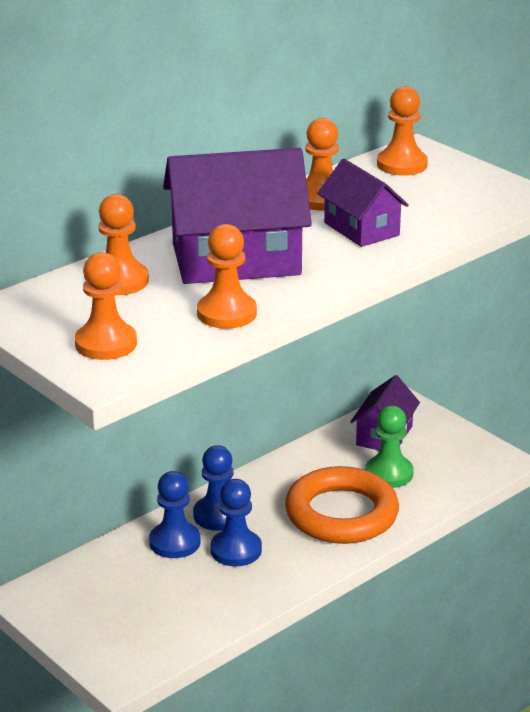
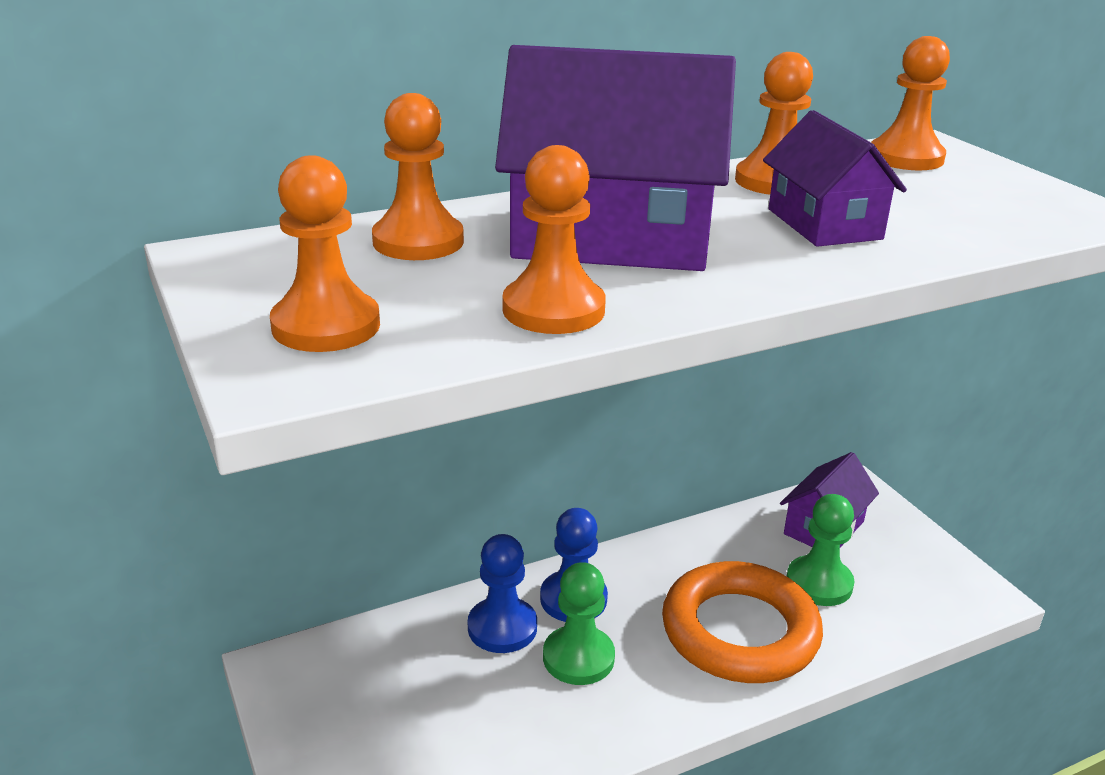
camera: 15 degrees right, 0 degrees up
(236, 550) = (578, 658): blue pawn -> green pawn

